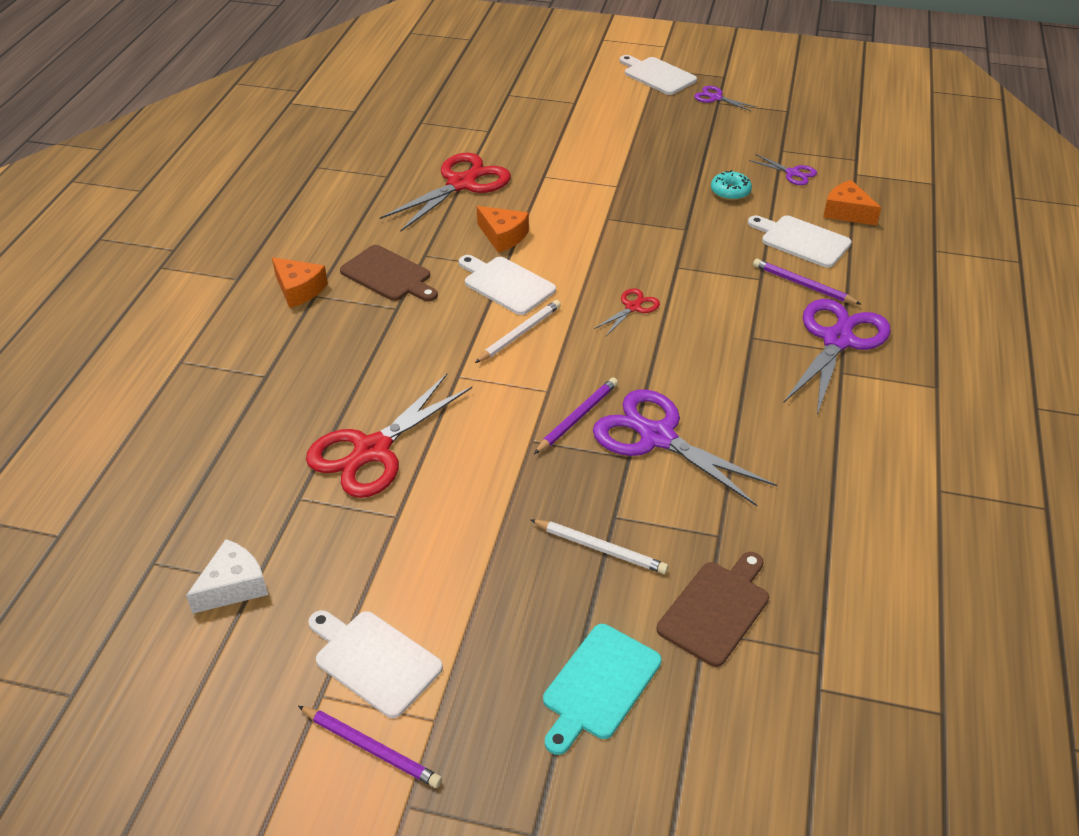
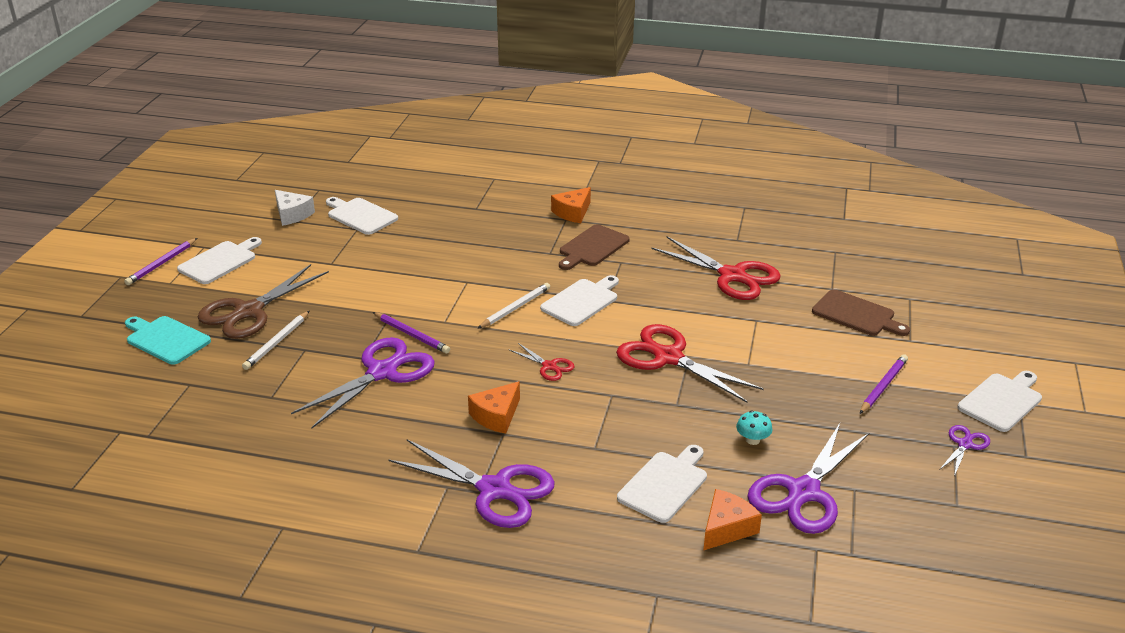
camera: 90 degrees right, 10 degrees down
(257, 498) = (360, 215): none -> white cutting board
(372, 451) = (394, 251): red scissors -> red scissors (668, 357)
(503, 236) = (652, 299): orange cheese -> orange cheese (496, 416)
(519, 334) = (515, 308): white pencil -> white pencil turned 90 degrees counterclockwise
(524, 594) = (248, 312): none -> brown scissors
(716, 609) = (204, 390): brown cutting board -> brown cutting board (856, 315)
(730, 192) = (752, 440): turquoise donut -> turquoise mushroom
(792, 173) = (803, 492): purple scissors -> purple scissors, size x2.09
(803, 285) = (585, 476): purple pencil -> purple pencil (883, 386)

